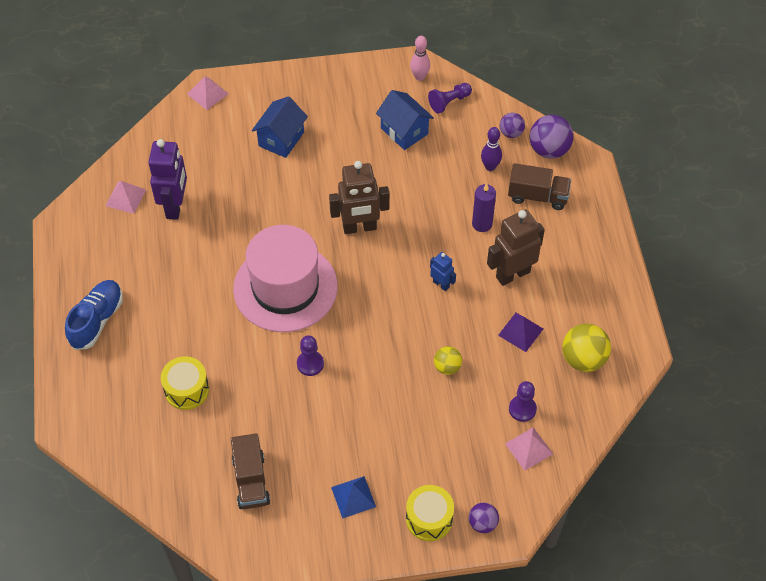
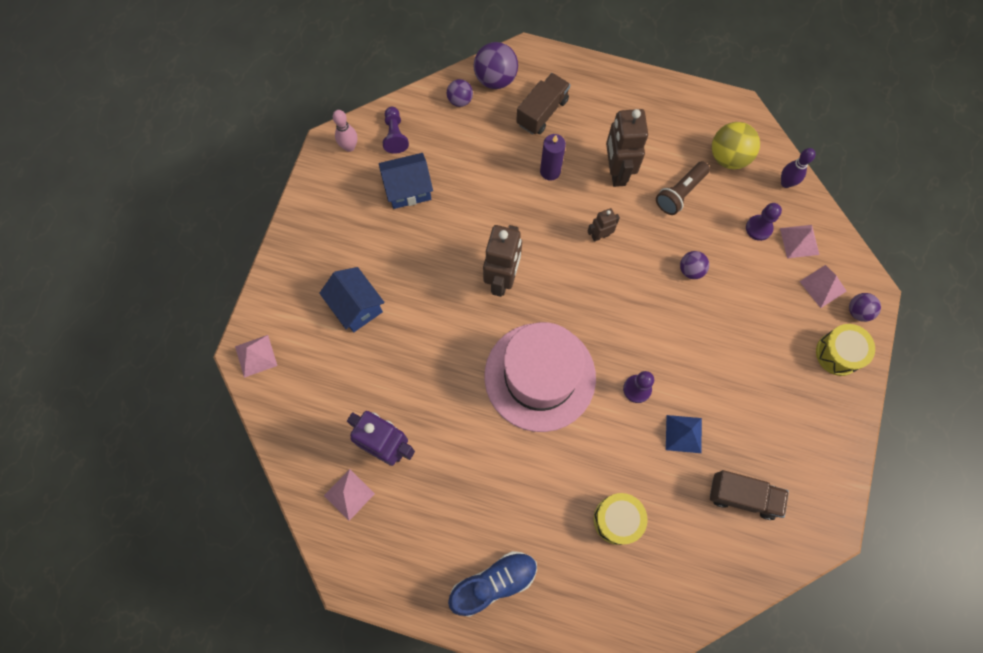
camera: 65 degrees left, 15 degrees up
(97, 320) = (494, 583): blue shoe -> blue shoe turned 105 degrees clockwise
(353, 497) = (793, 409): blue pyramid -> blue pyramid (683, 434)
(441, 284) = (600, 235): blue robot -> brown robot
(447, 367) = (691, 270): yellow ball -> purple ball
(490, 167) = (489, 135): purple bowling pin -> purple bowling pin (786, 183)
(492, 484) = (823, 286): none -> pink pyramid
(520, 332) = (680, 193): purple pyramid -> brown flashlight

